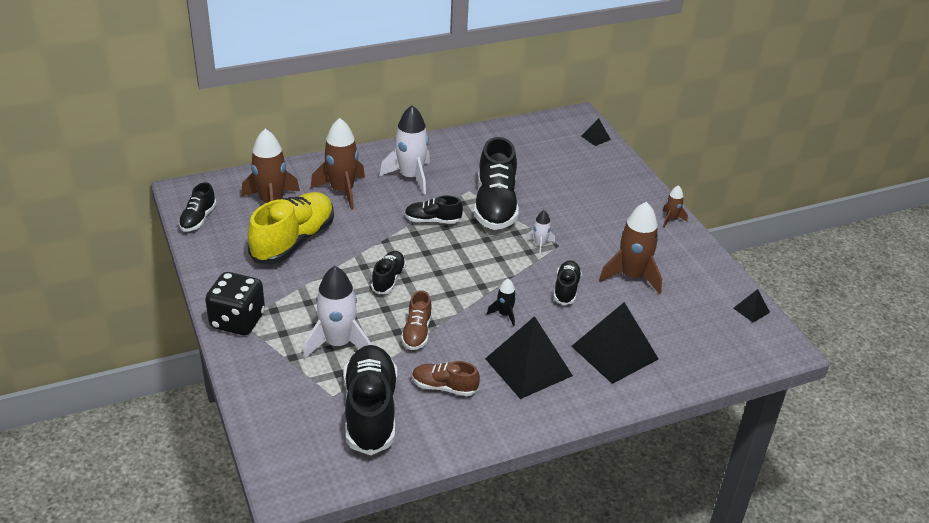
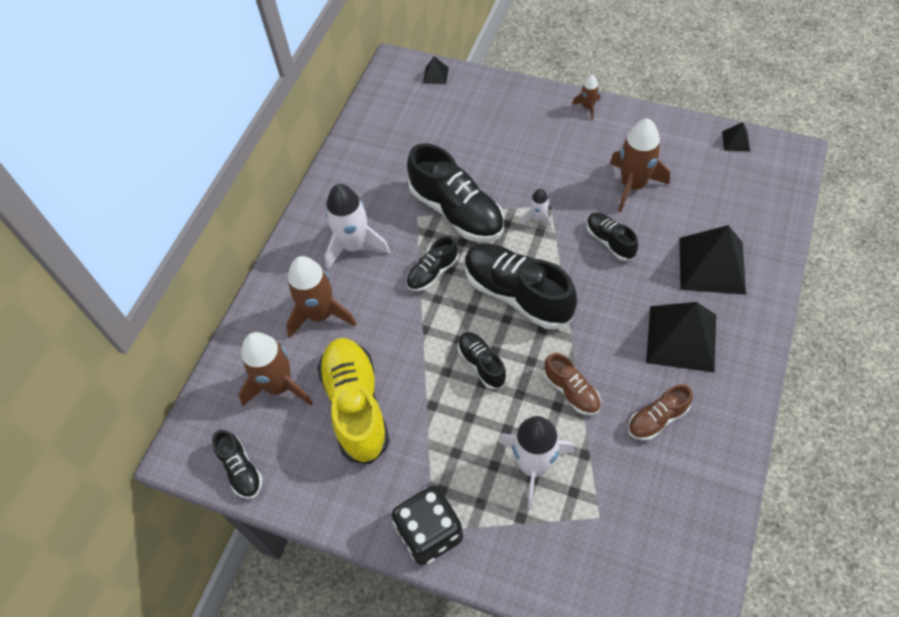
camera: 40 degrees left, 20 degrees up
(370, 411) = (643, 499): black shoe -> black shoe (517, 294)
(504, 314) = (603, 308): black rocket -> none

